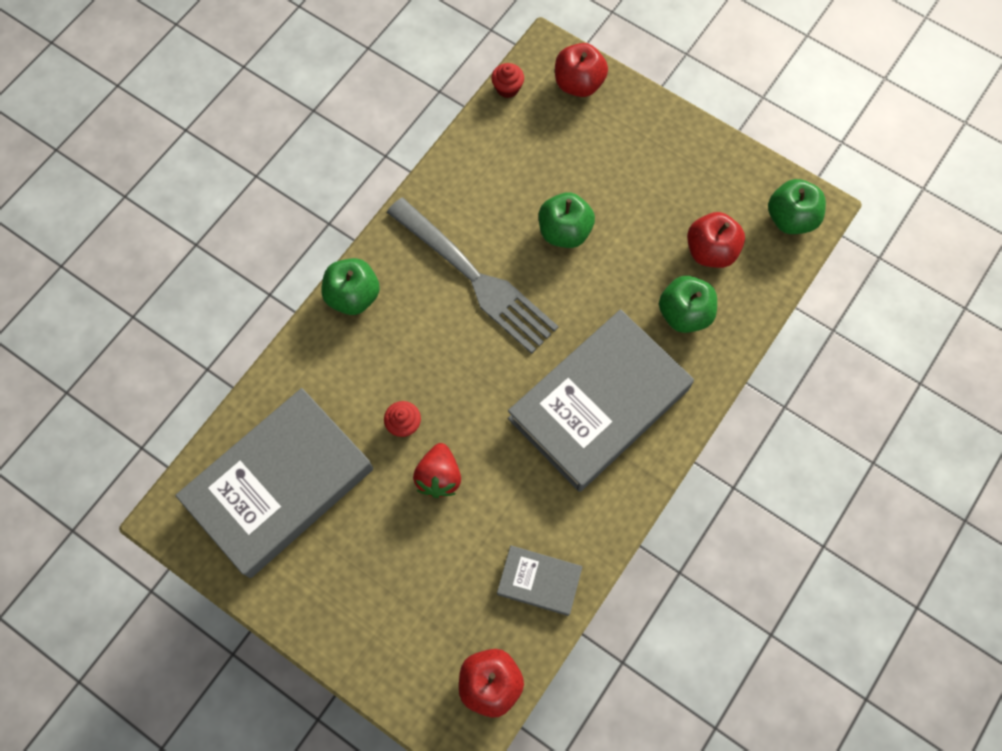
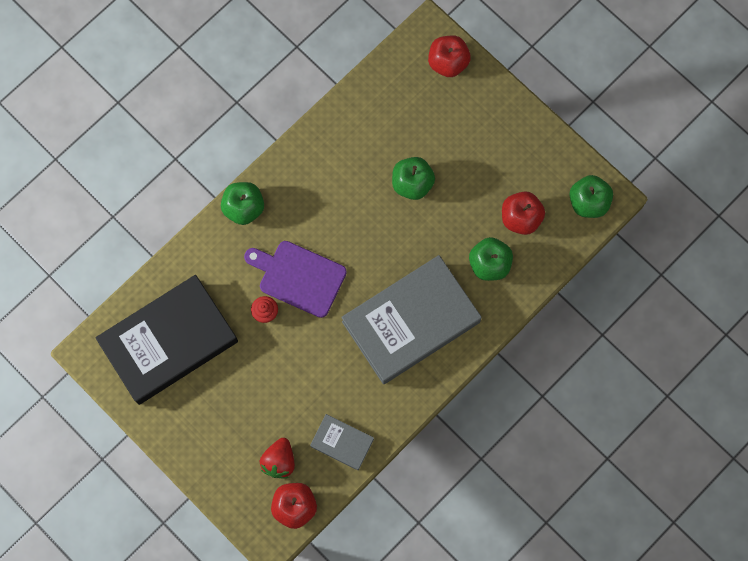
camera: 10 degrees right, 5 degrees up
(279, 485) = (169, 341): grey book -> black book
(439, 476) = (284, 355): red strawberry -> red strawberry (279, 461)
(440, 371) = (299, 277): none -> purple cutting board
(474, 278) = (336, 209): grey fork -> none
(507, 88) = (391, 57): red cupcake -> none

